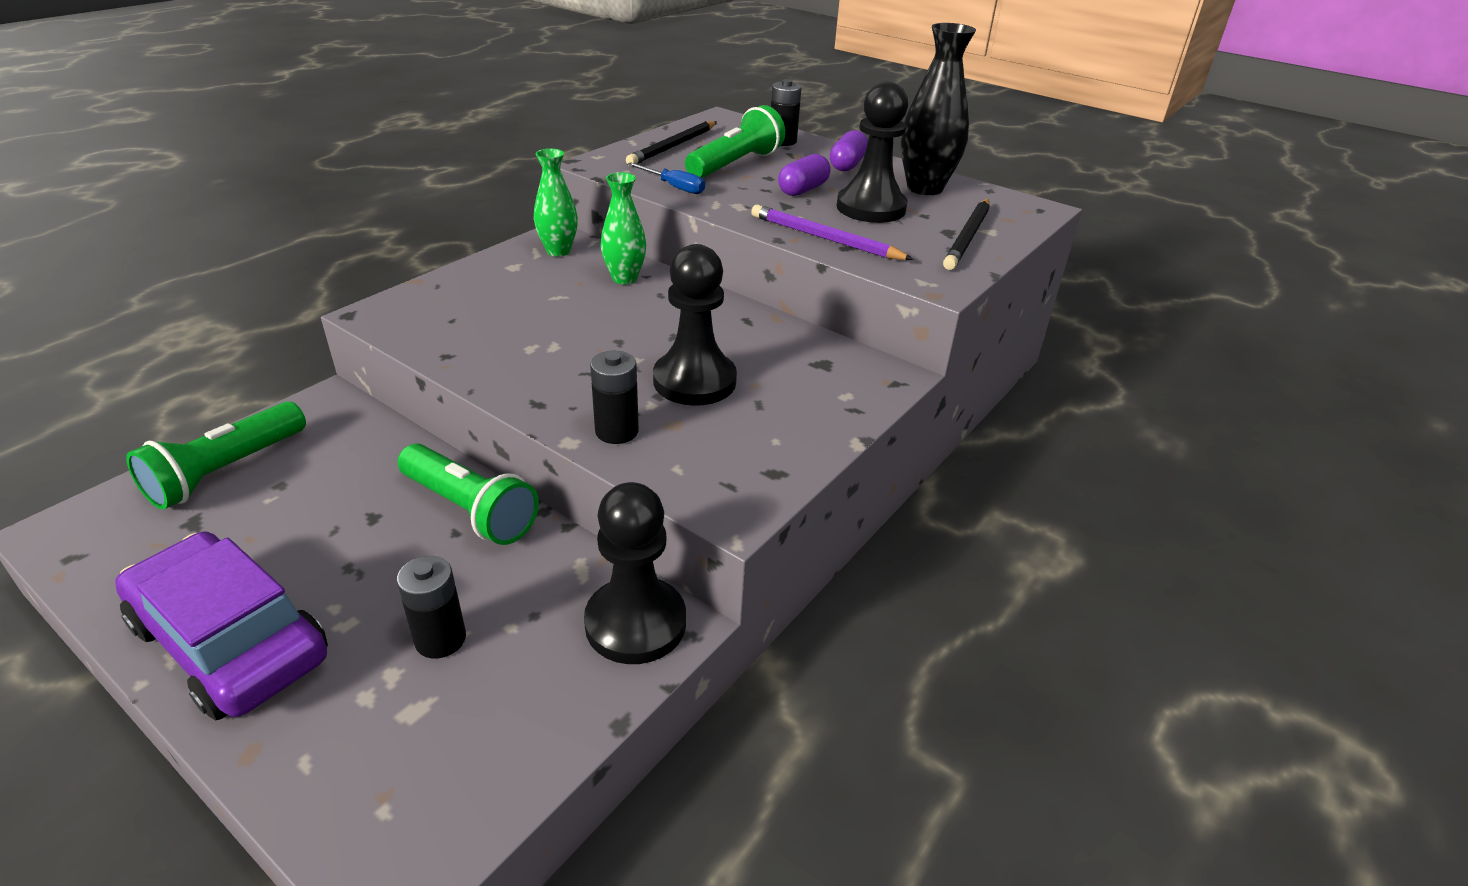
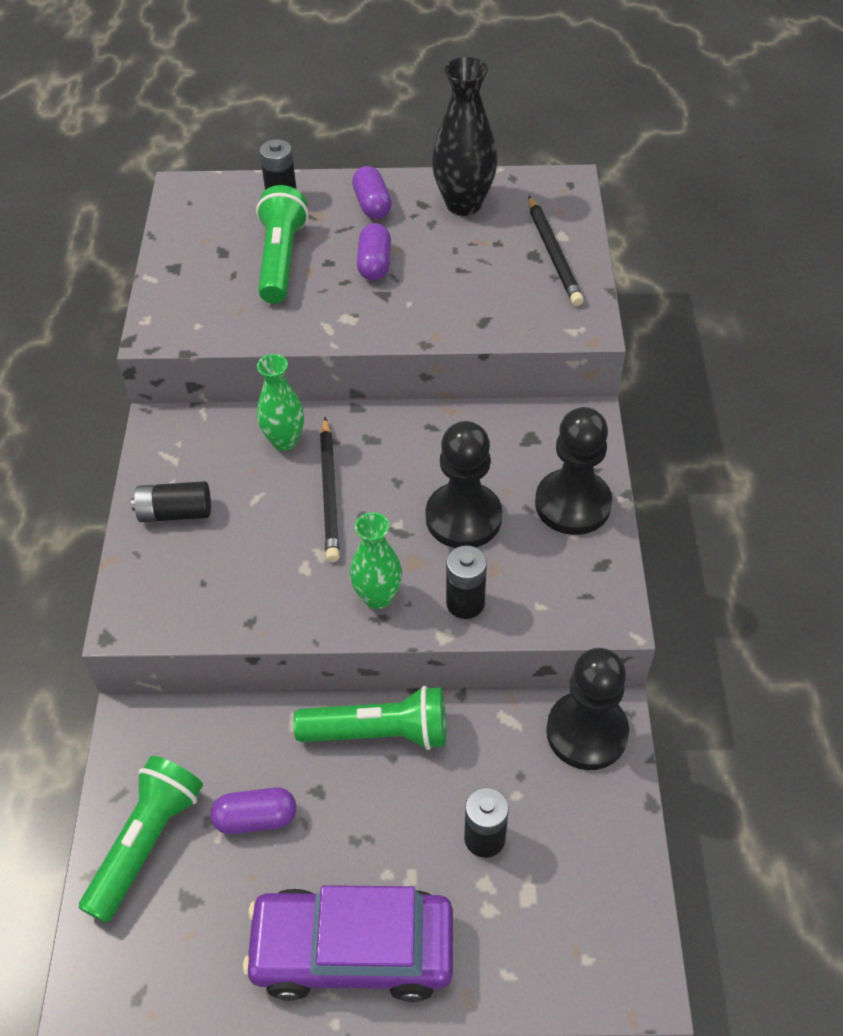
camera: 35 degrees left, 15 degrees up
(226, 471) = (147, 843): green flashlight -> green flashlight turned 150 degrees counterclockwise
(308, 504) = (256, 818): none -> purple capsule
(494, 278) = (175, 513): none -> black battery
(558, 251) = (188, 443): green vase -> green vase (377, 597)
(673, 146) = (196, 264): black pencil -> black pencil (329, 492)
(674, 187) = (267, 325): blue screwdriver -> none
(825, 238) = (458, 321): purple pencil -> none
(871, 208) = (450, 258): black pawn -> black pawn (572, 504)

